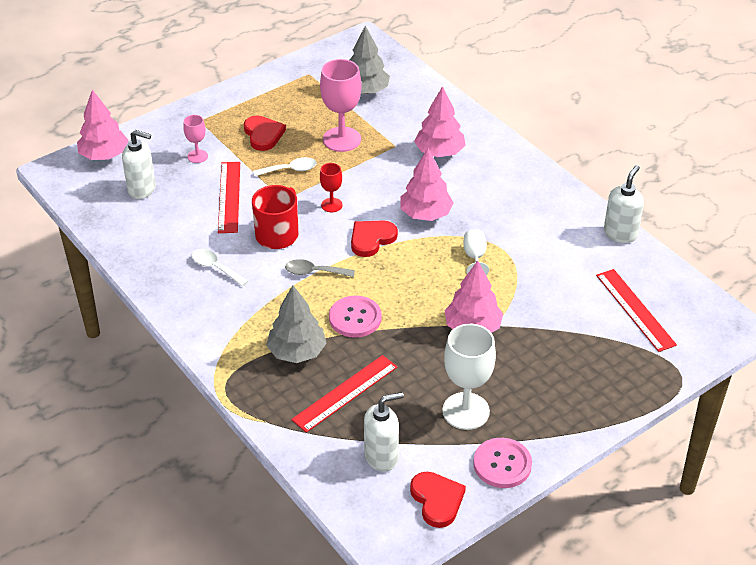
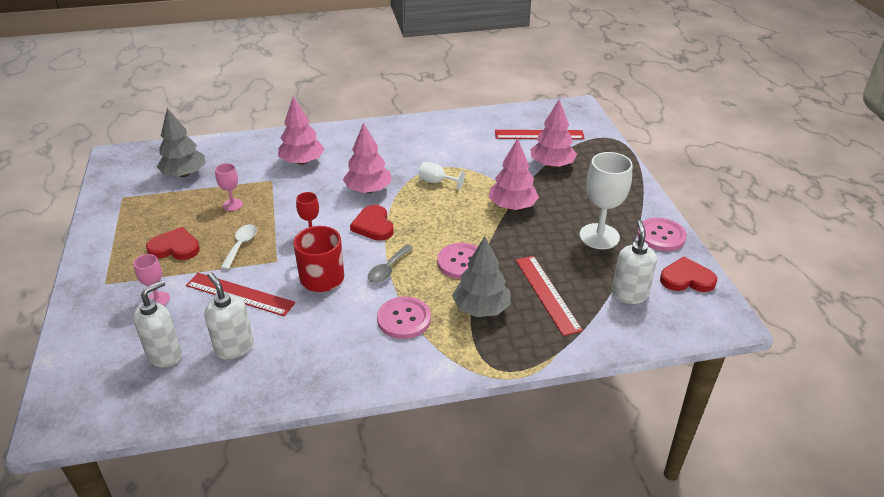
camera: 65 degrees left, 5 degrees down
(104, 155) = (77, 372): pink tree -> pink tree (552, 165)
(215, 267) = (331, 331): white spoon -> none
(254, 306) = (404, 319): none -> pink button
(342, 139) = (232, 205): pink goblet -> pink goblet, size x0.52
(620, 233) = (461, 117): white soap dispenser -> white soap dispenser (234, 347)

